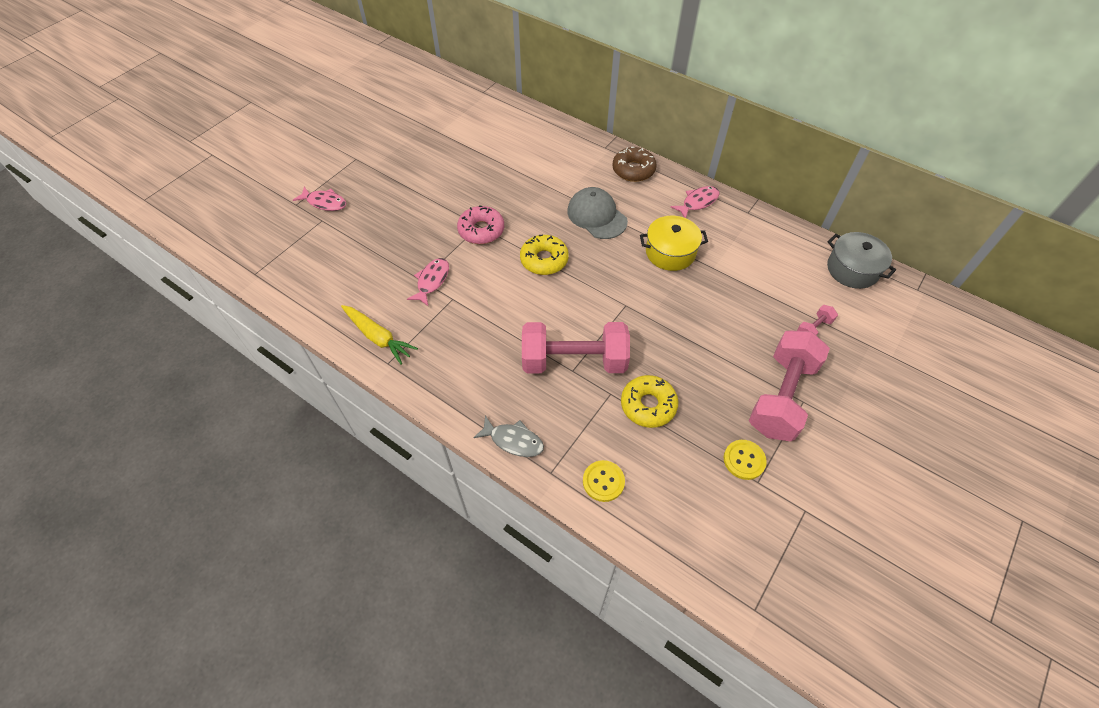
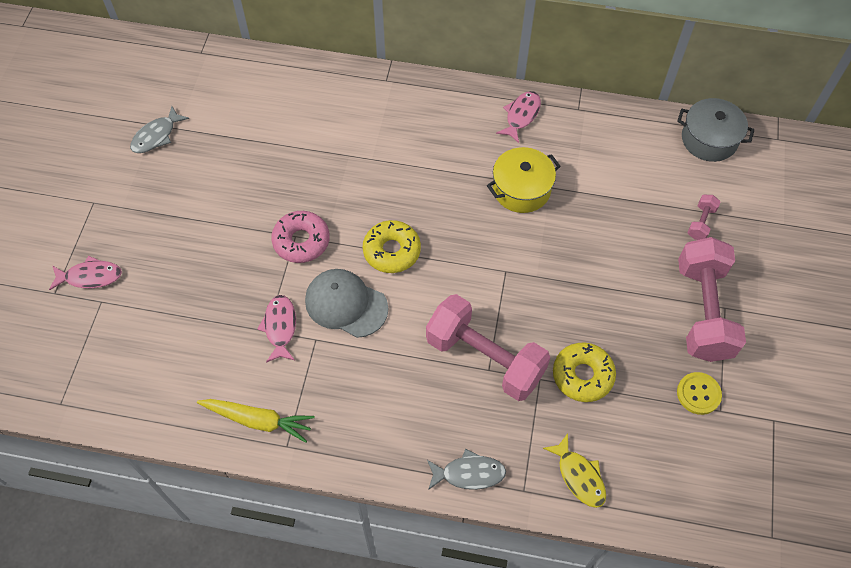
camera: 25 degrees left, 5 degrees up
(422, 132) = (156, 136): none -> grey fish
(574, 361) = (485, 358): pink dumbbell -> pink dumbbell turned 60 degrees clockwise
(597, 216) = (421, 173): grey cap -> grey cap (346, 304)
(603, 481) = (579, 476): yellow button -> yellow fish
(633, 170) = (432, 99): brown donut -> none

